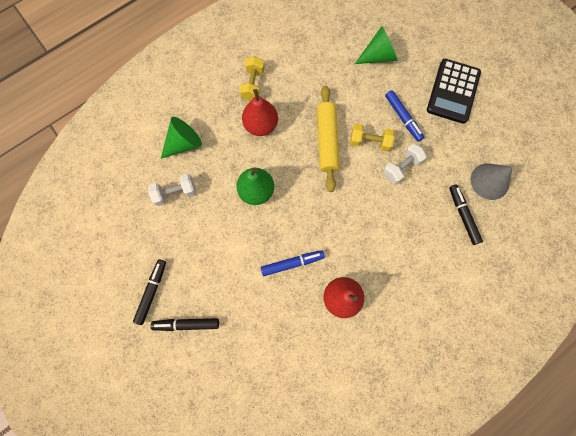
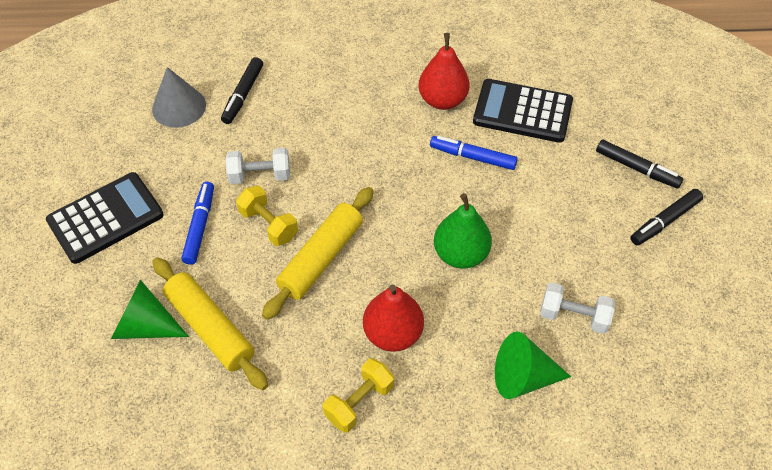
camera: 145 degrees left, 20 degrees down
(284, 324) = (522, 112): none -> black calculator
(348, 73) = (210, 328): none -> yellow rolling pin

